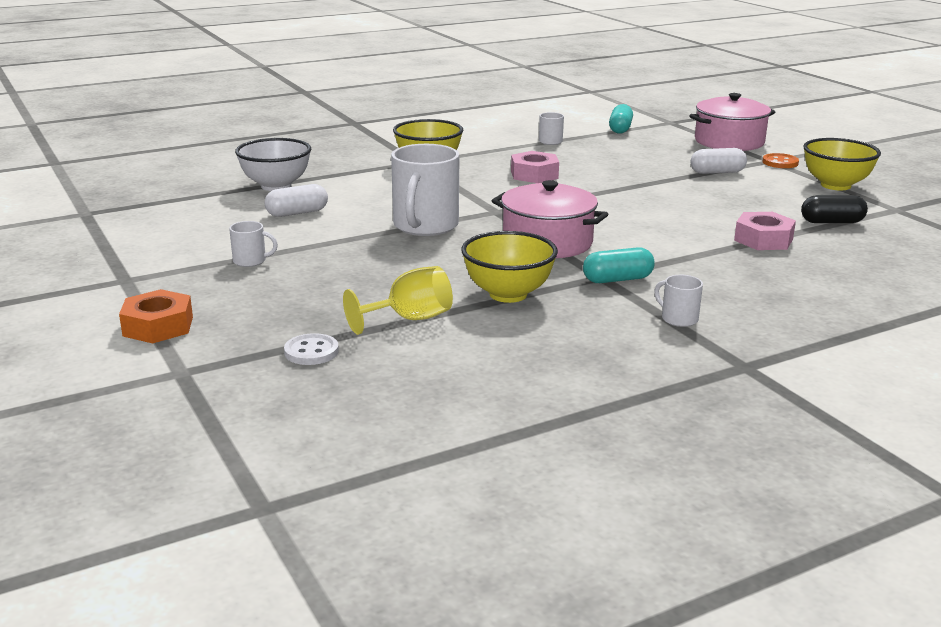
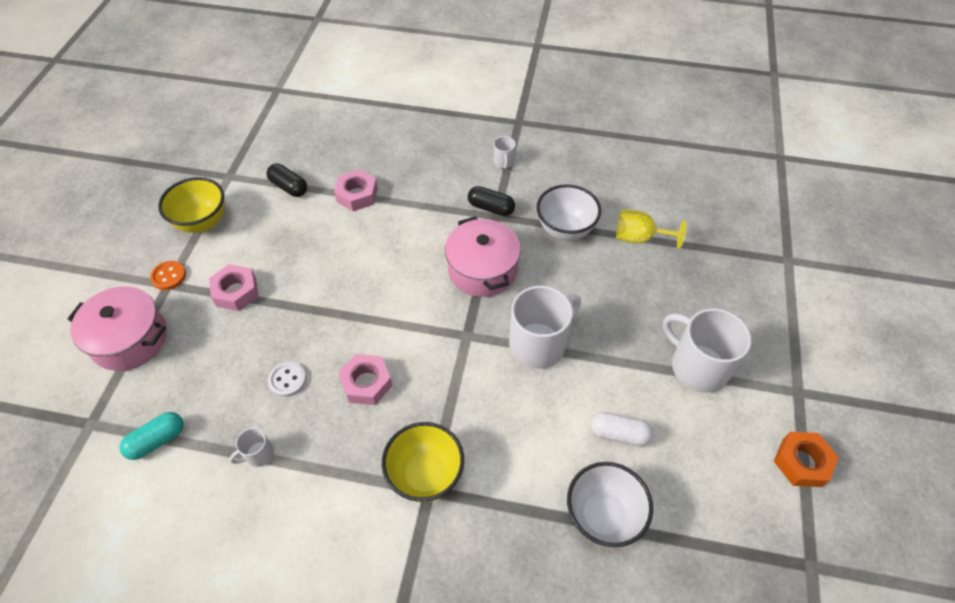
camera: 140 degrees left, 30 degrees up
(158, 326) = (789, 313): orange nut -> orange nut (801, 462)
(251, 261) = (697, 366): white mug -> white mug, size x2.19
(311, 352) = (711, 239): white button -> white button (287, 380)
(508, 294) = (565, 229): yellow bowl -> white bowl
(617, 279) = (491, 208): turquoise capsule -> black capsule
(717, 172) = (236, 292): white capsule -> pink nut

